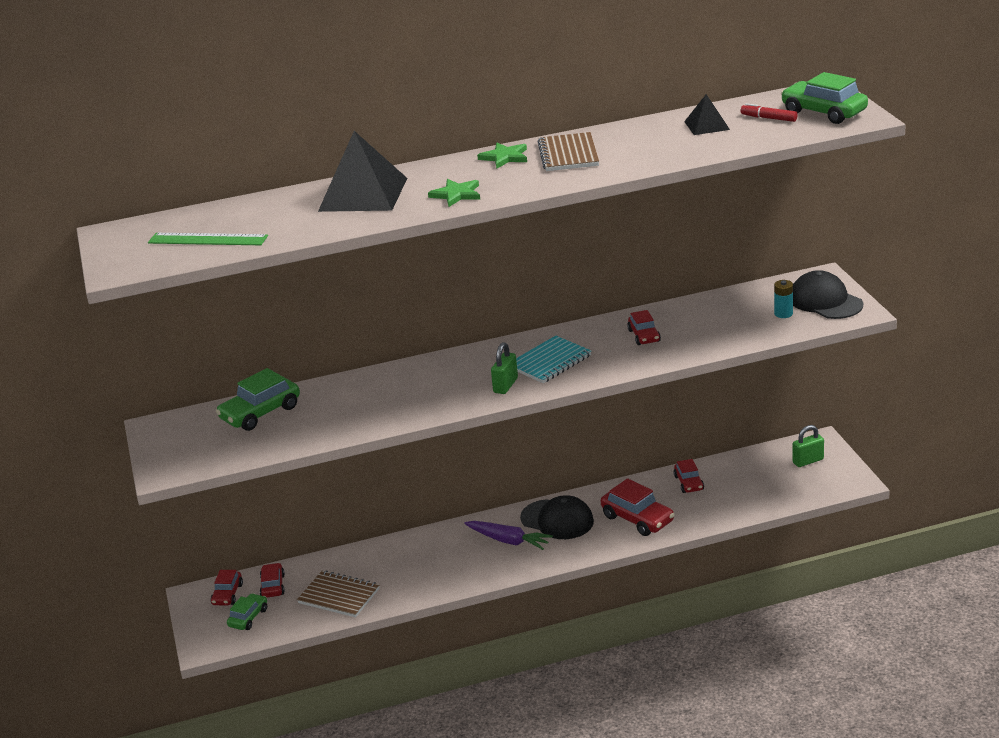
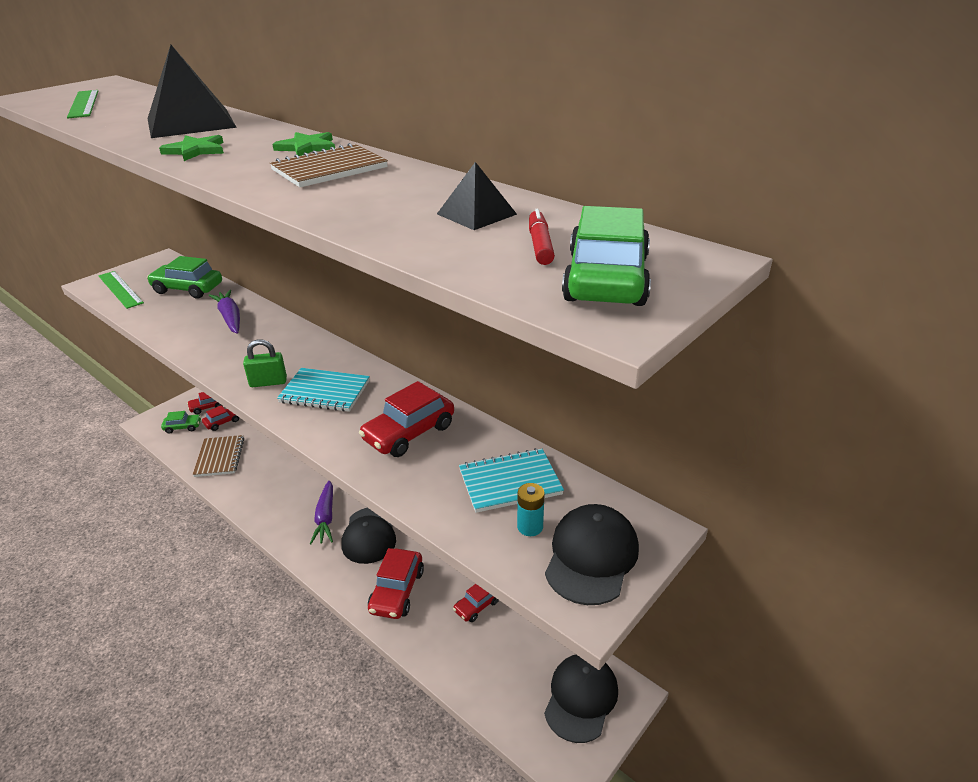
camera: 55 degrees right, 5 degrees up
(204, 454) = (120, 289): none -> green ruler
(360, 394) = (230, 318): none -> purple carrot
(644, 336) = (409, 433): red car -> red car, size x1.65
(736, 310) = (510, 482): none -> turquoise notebook
(808, 461) = (581, 698): green padlock -> black cap

